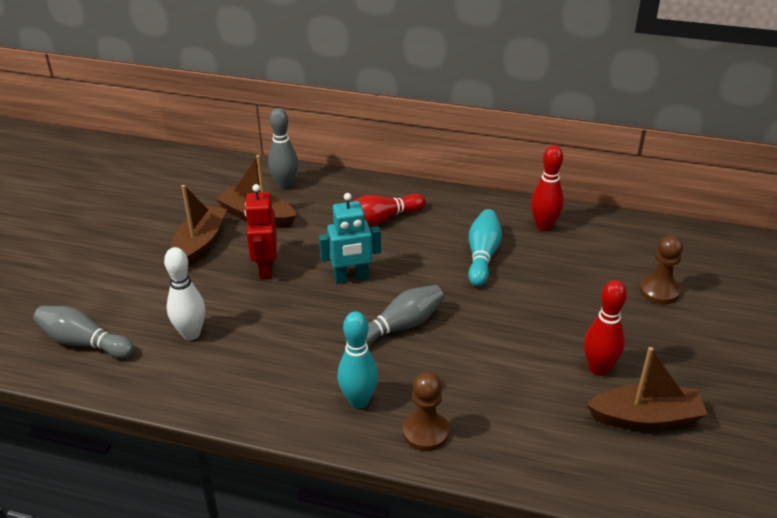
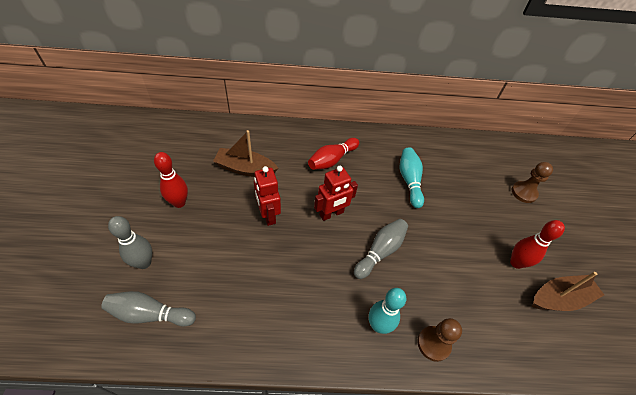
camera: 20 degrees left, 15 degrees up
(191, 334) = (234, 287): white bowling pin -> none
(200, 244) = (211, 200): brown boat -> none
(285, 186) = (256, 138): grey bowling pin -> grey bowling pin (144, 263)
(351, 278) = (331, 214): turquoise robot -> red robot
(544, 226) = (437, 151): red bowling pin -> red bowling pin (179, 203)

